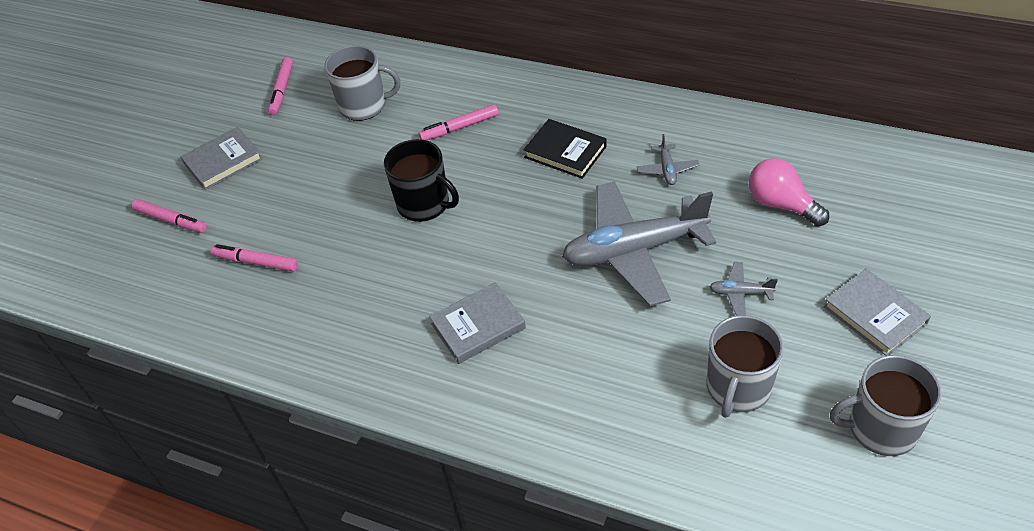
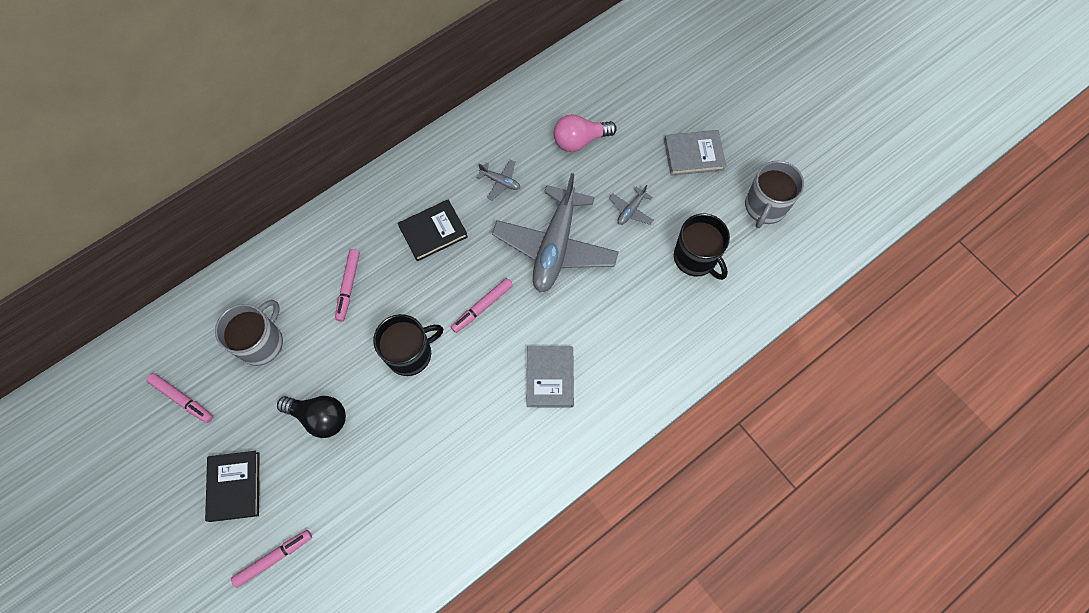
camera: 65 degrees left, 20 degrees up
(223, 161) = (234, 486): grey book -> black book
(256, 262) = (377, 505): pink marker -> pink marker (483, 307)
(319, 178) = (319, 417): none -> black light bulb
(737, 388) = (695, 258): grey mug -> black mug

